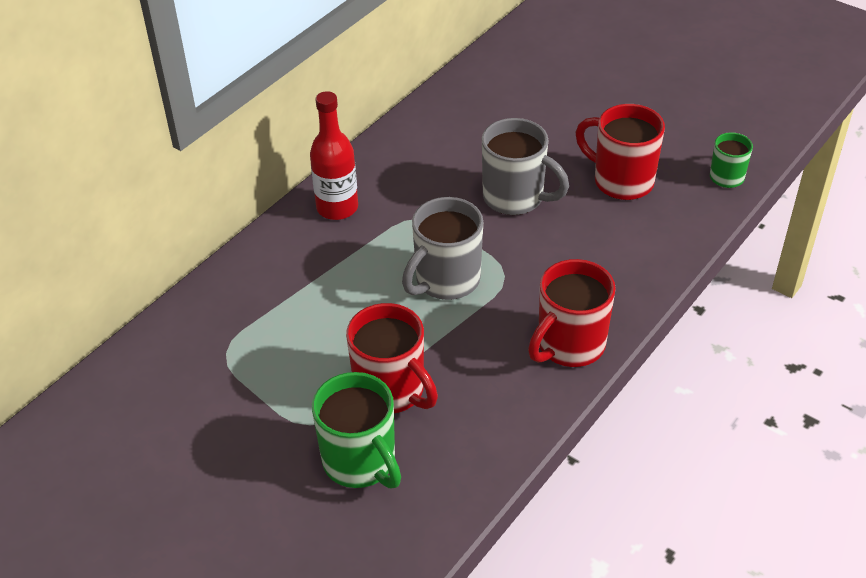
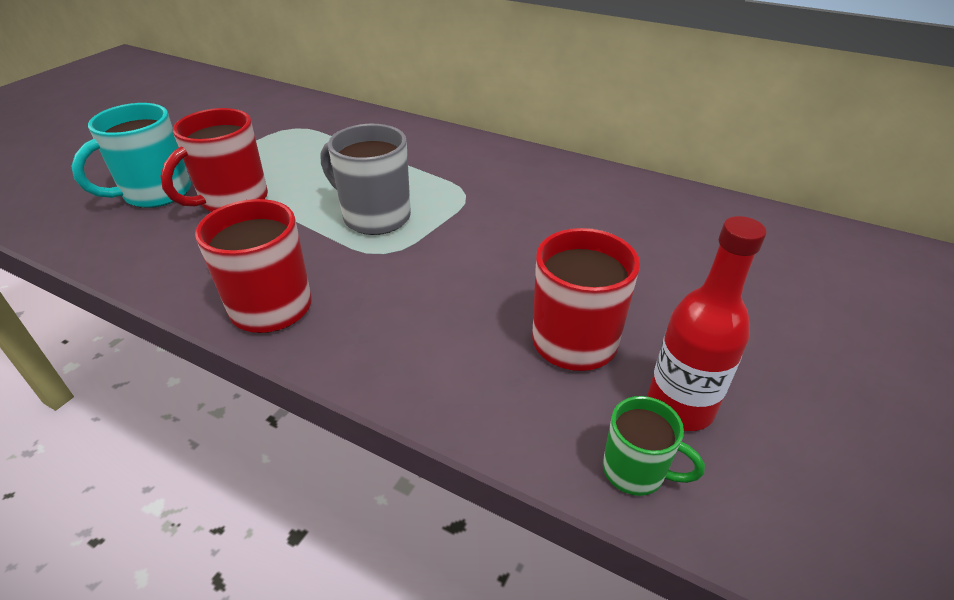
camera: 80 degrees right, 5 degrees down
(337, 208) = (469, 152): red bottle -> red bottle (679, 407)
(361, 462) = (155, 194): green mug -> turquoise mug
(515, 198) = (513, 251): grey mug -> none

